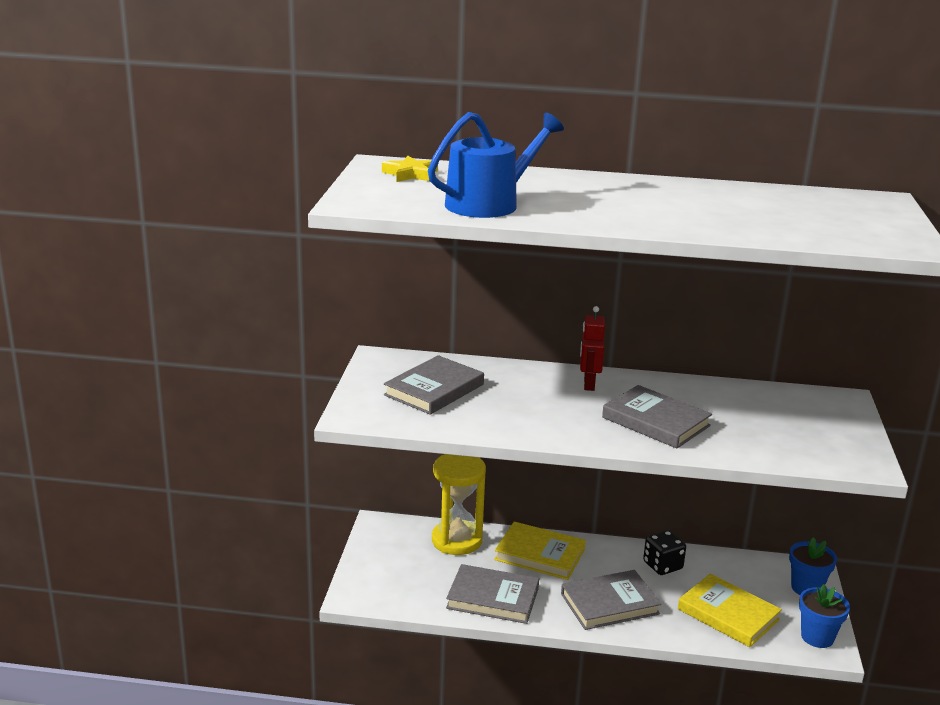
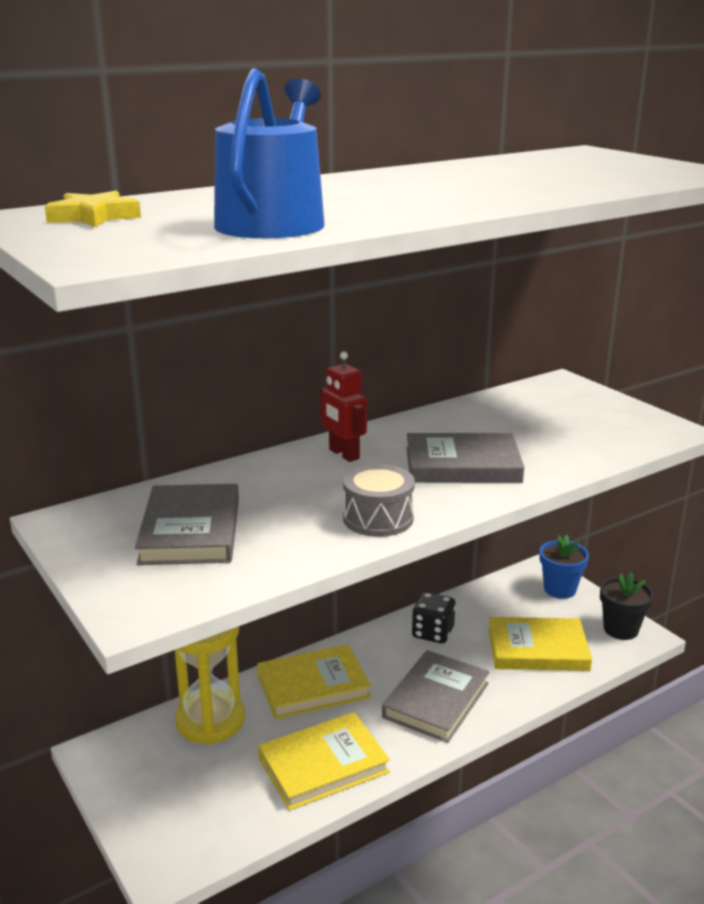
camera: 40 degrees left, 0 degrees up
(493, 598) = (323, 765): grey book -> yellow book
(546, 428) = (378, 518): none -> grey drum
(817, 637) = (620, 629): blue flower pot -> black flower pot

